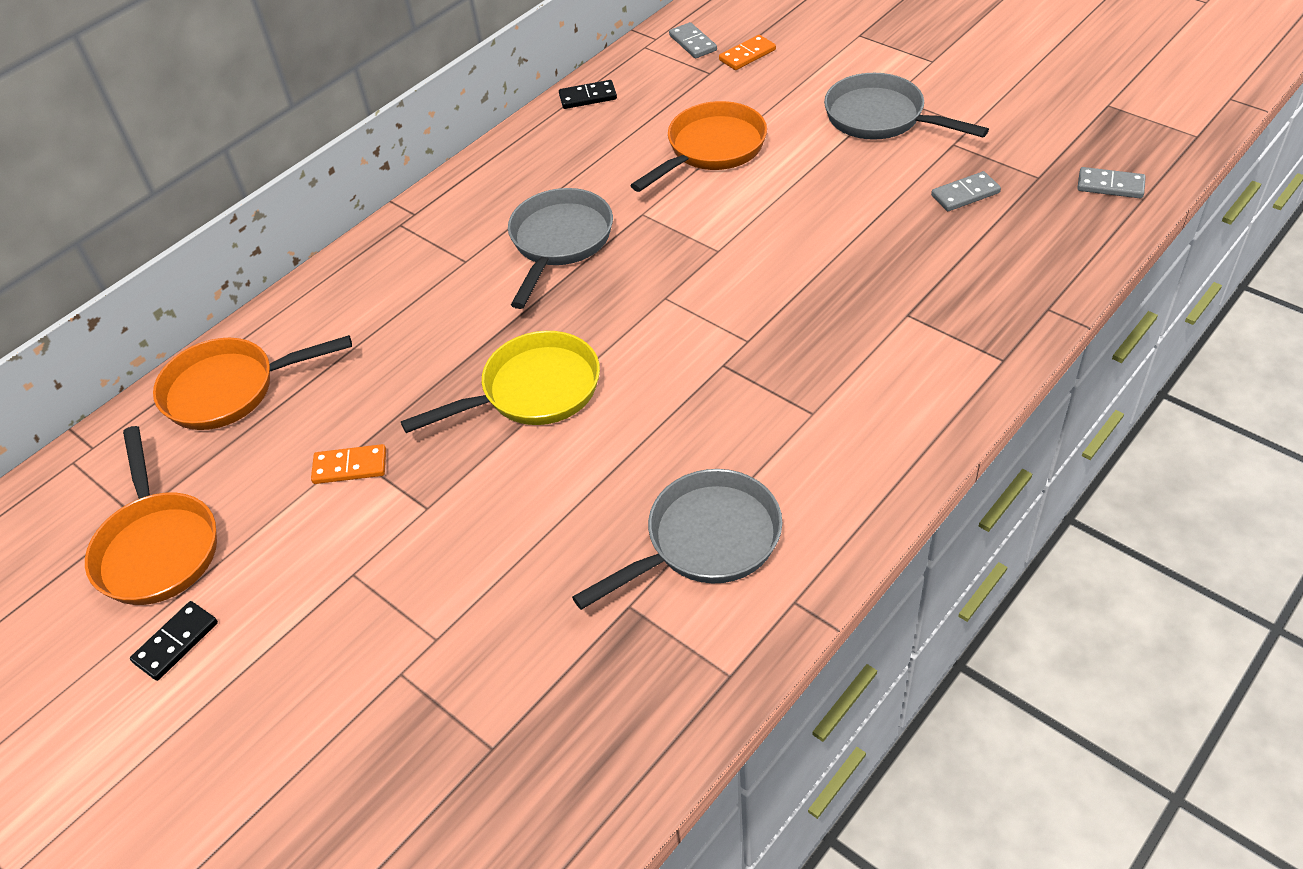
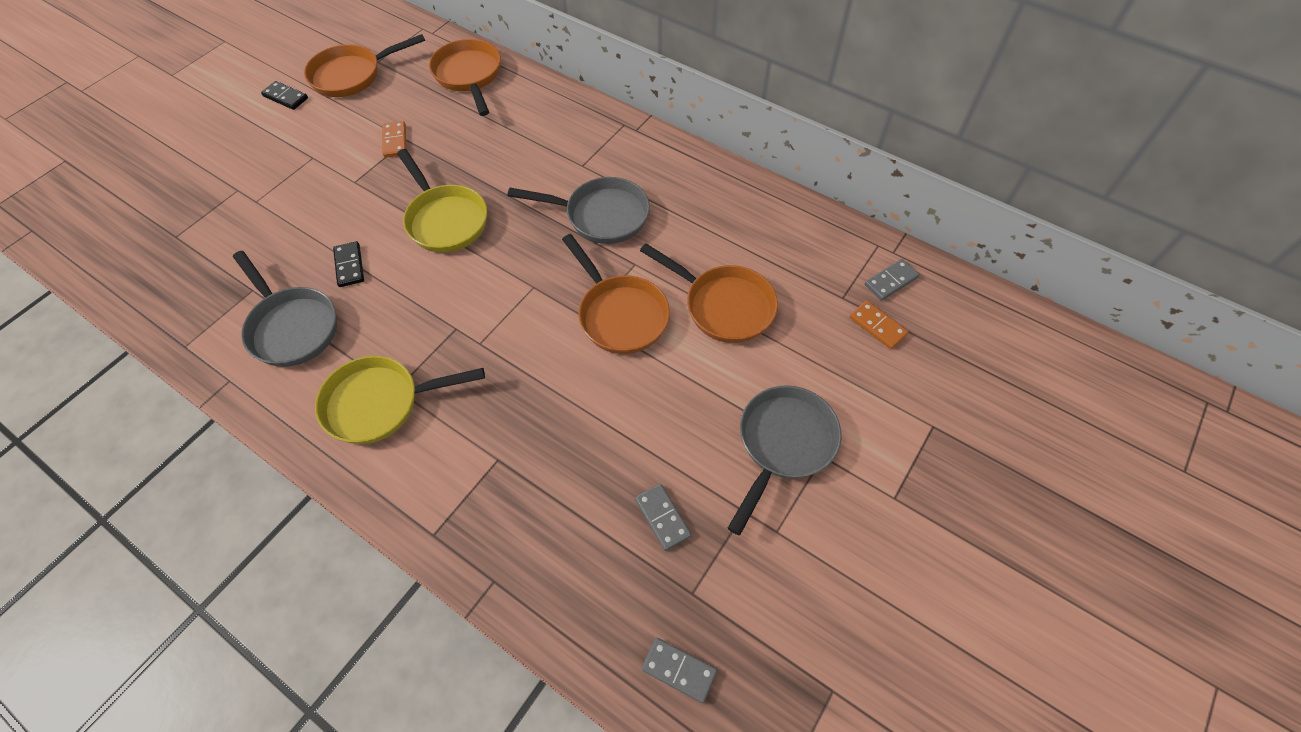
camera: 80 degrees right, 10 degrees up
(588, 97) = (793, 212): black domino -> black domino (349, 266)
(715, 225) = (620, 314): none -> orange pan
(834, 426) = (380, 403): none -> yellow pan
(1110, 186) = (679, 670): grey domino -> grey domino turned 75 degrees counterclockwise

